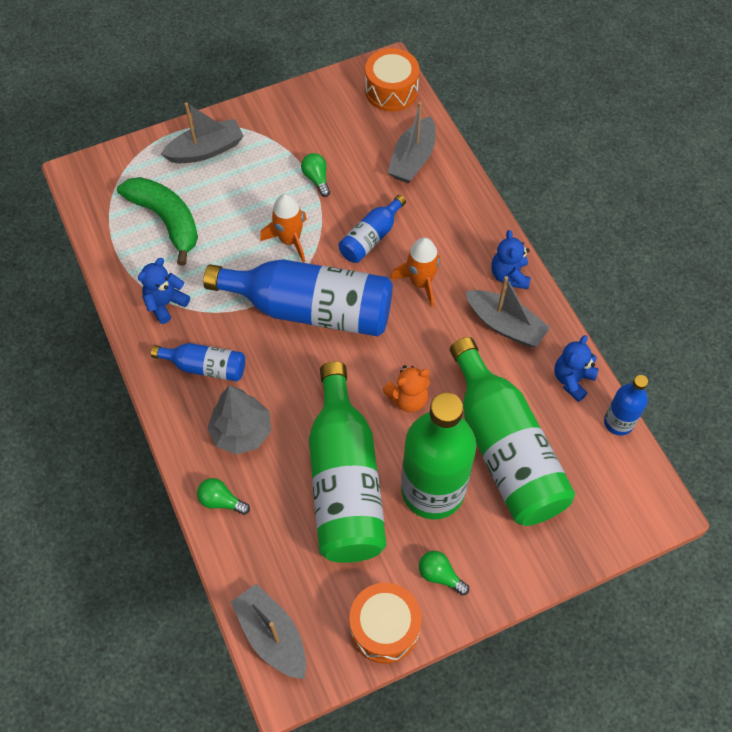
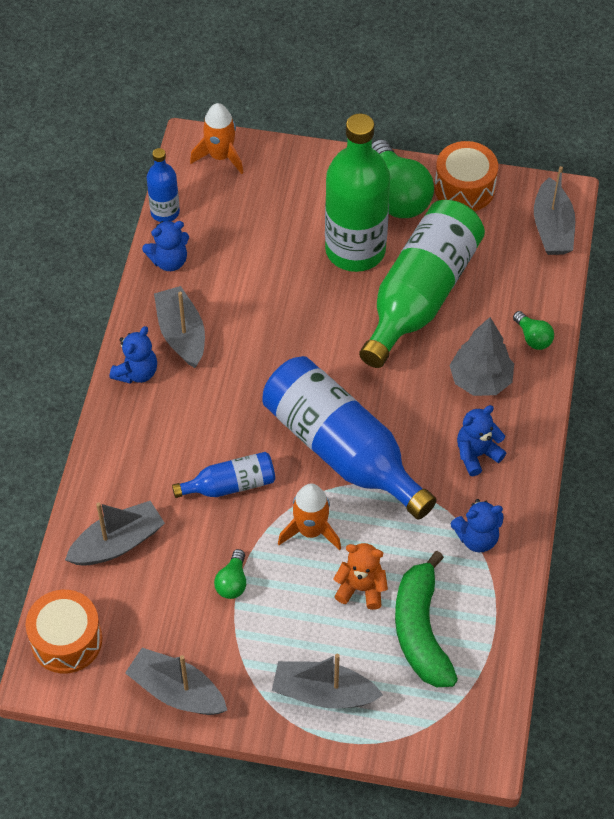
camera: 145 degrees left, 5 degrees down
(205, 367) = (476, 454): blue bottle -> blue teddy bear
(299, 102) = (177, 691): none -> grey boat
(408, 399) = (318, 325): orange teddy bear -> orange teddy bear (361, 588)
(420, 282) = (221, 414): orange rocket -> orange rocket (220, 156)
(440, 575) = (397, 195): green light bulb -> green light bulb, size x2.10
(504, 449) = (272, 245): green bottle -> none

